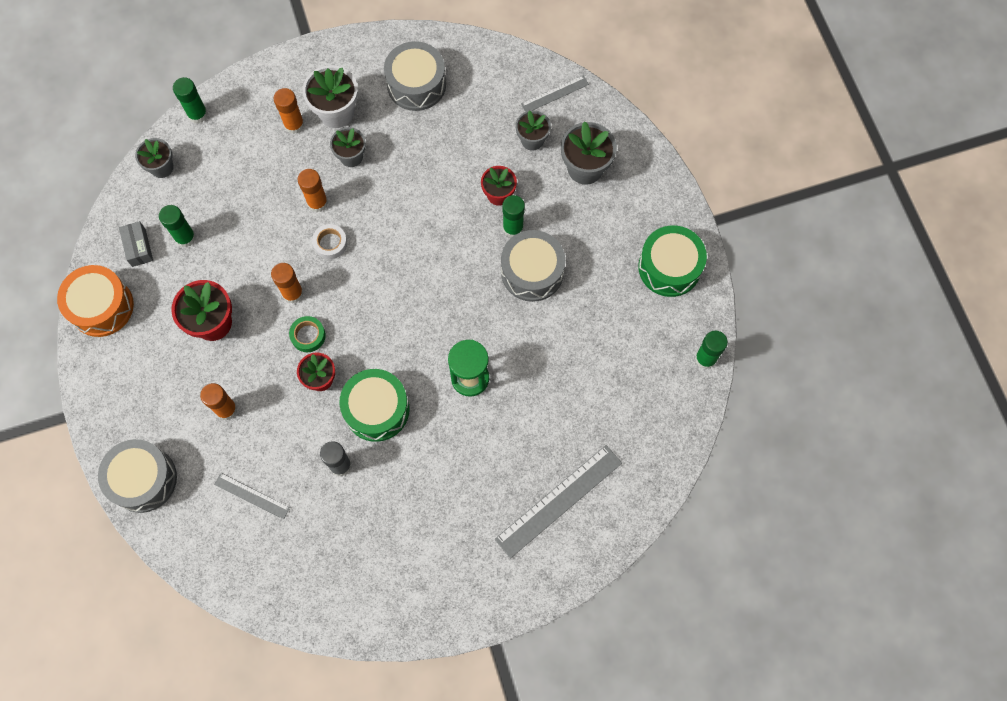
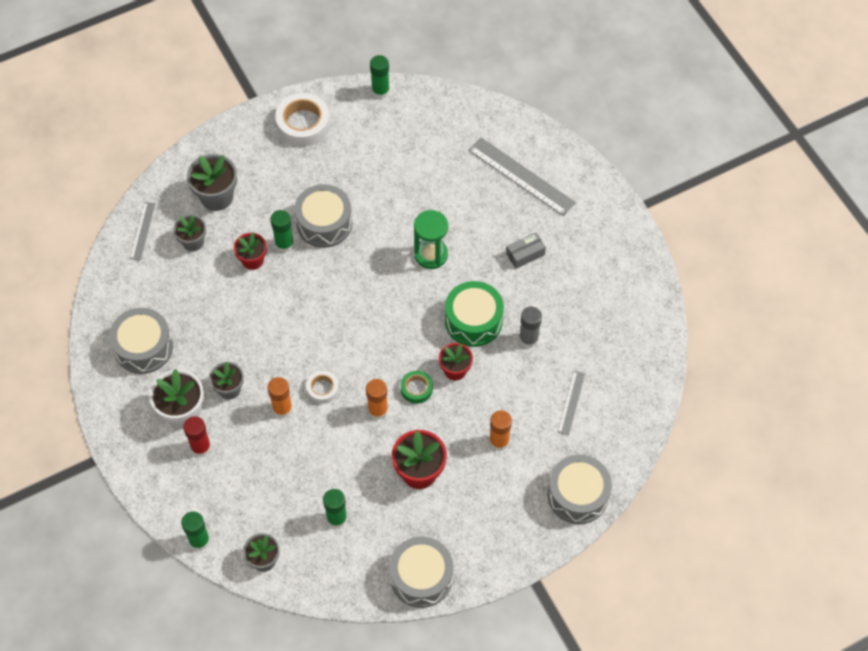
camera: 100 degrees left, 10 degrees down
(101, 306) = (421, 577): orange drum -> grey drum
(138, 247) = (354, 559): grey box -> grey box (525, 254)
(294, 125) = (201, 447): orange glue stick -> red glue stick
(555, 94) = (142, 231): grey ruler -> grey ruler turned 45 degrees clockwise
(669, 267) = (303, 124): green drum -> white tape

